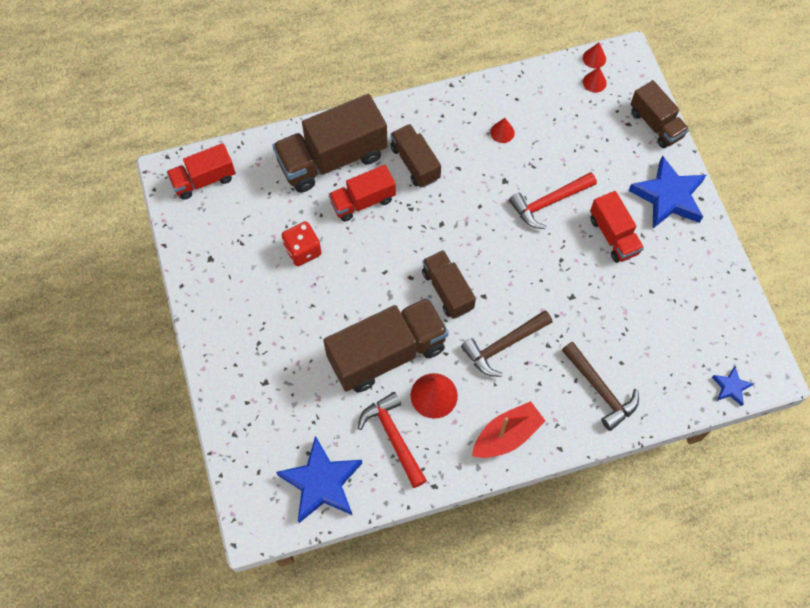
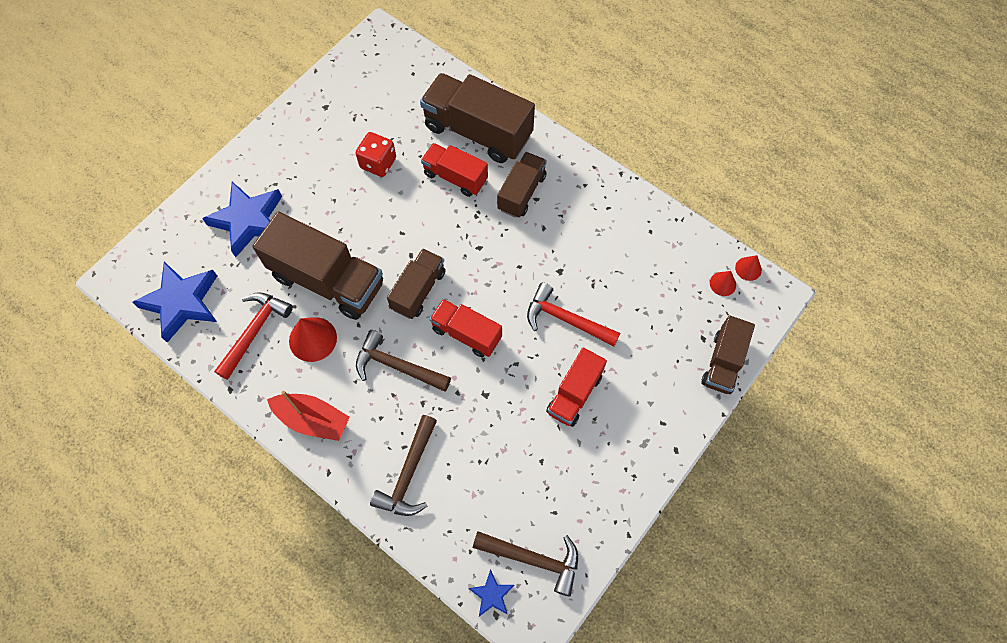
camera: 55 degrees right, 0 degrees up
(204, 180) = (390, 60): red truck -> red truck (466, 333)
(502, 132) = (606, 240): red cone -> none
(668, 196) = (654, 419): blue star -> blue star (249, 221)
(721, 343) = (533, 559): none -> brown hammer

